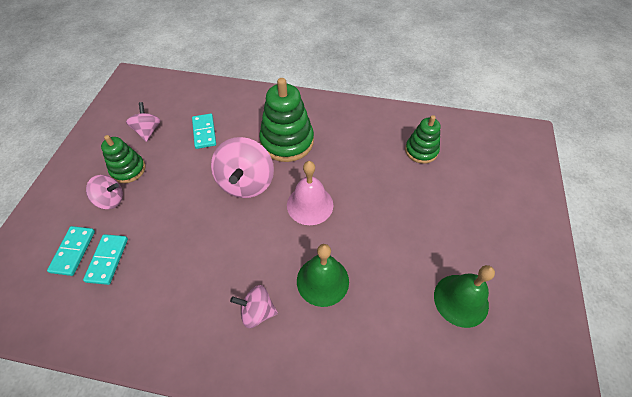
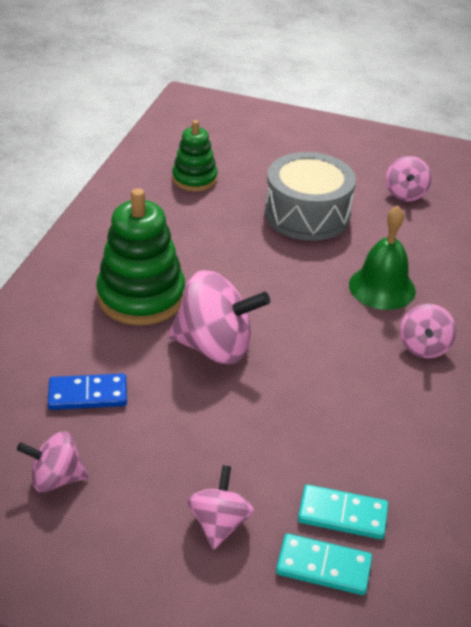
camera: 85 degrees left, 15 degrees down
(128, 170) = (151, 502): green stacking toy -> none
(204, 132) = (88, 394): turquoise domino -> blue domino
(310, 205) = (266, 286): pink bell -> none
(402, 224) = (307, 214): none -> grey drum
(461, 300) = (405, 194): green bell -> pink spinning top

